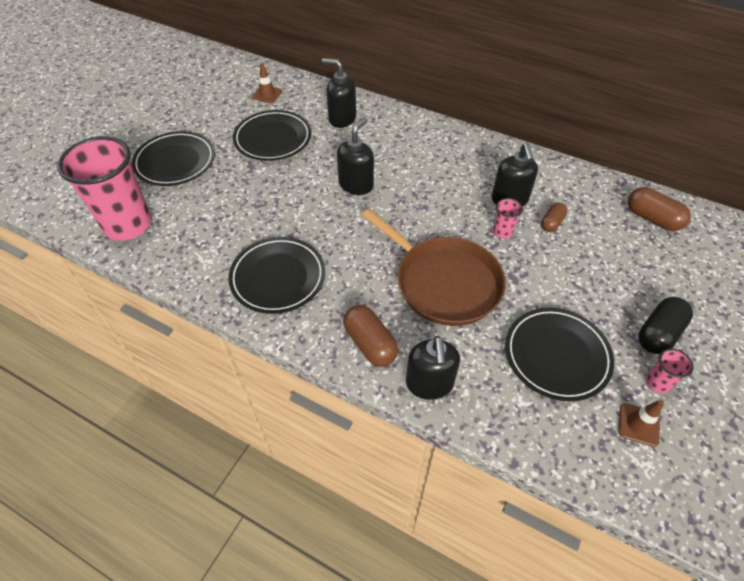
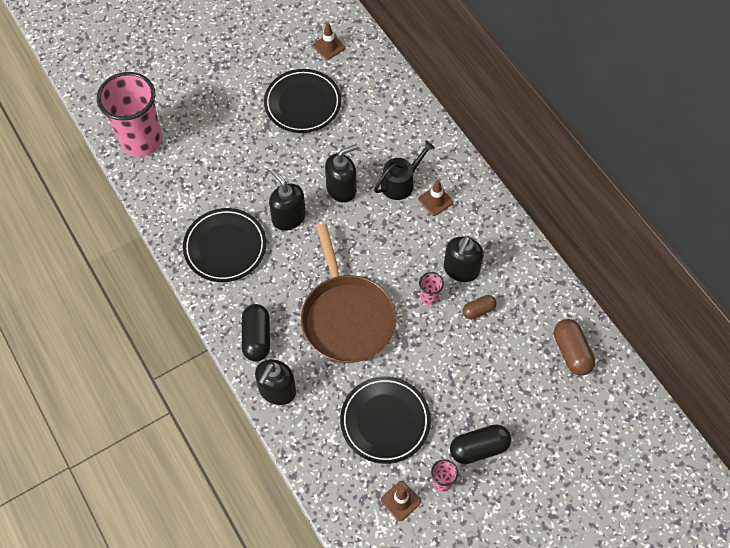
camera: 30 degrees right, 10 degrees up
(175, 162) = (208, 91): black plate -> none
(342, 119) = (377, 108): black soap dispenser -> black soap dispenser (288, 217)
(370, 344) = (256, 338): brown capsule -> black capsule
(404, 160) = (400, 183): none -> black watering can
(444, 160) = (435, 200): none -> brown traffic cone

